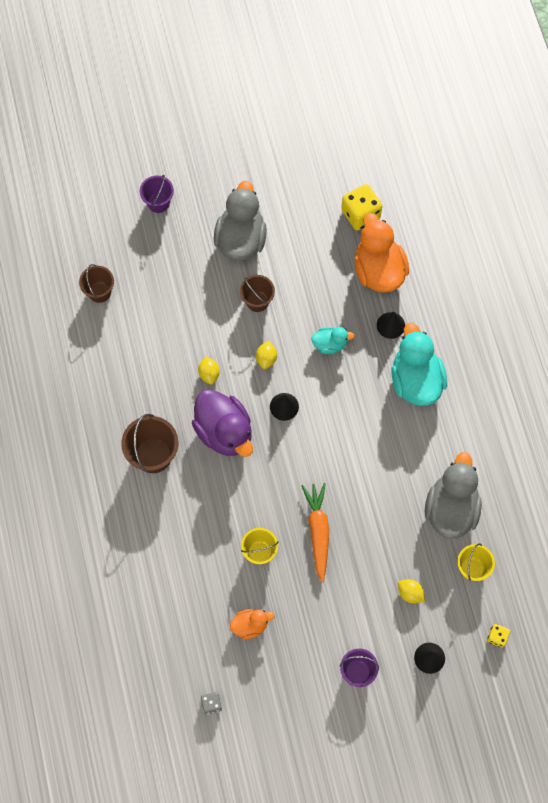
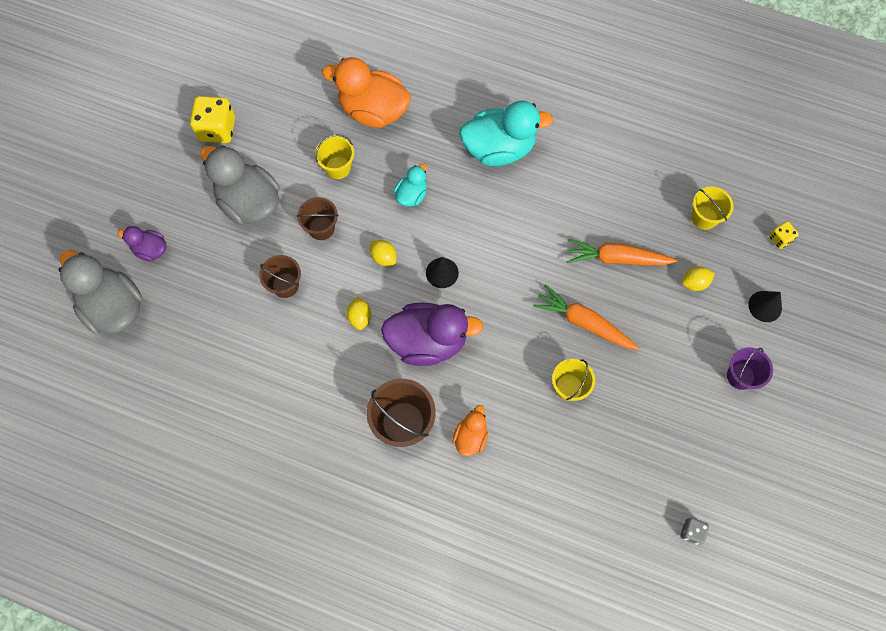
camera: 55 degrees left, 0 degrees up
(99, 292) = (196, 364): brown bucket -> brown bucket (285, 285)
(158, 202) = (151, 250): purple bucket -> purple duck
(209, 374) = (360, 317): yellow lemon -> yellow lemon turned 60 degrees clockwise
(250, 625) = (635, 443): orange duck -> orange duck (470, 437)
(313, 279) = (338, 168): none -> yellow bucket
(360, 214) = (308, 90): yellow dice -> yellow dice (217, 129)
(388, 523) = (617, 258): none -> orange carrot
(390, 325) = (432, 134): black cone -> none
(415, 380) = (499, 149): turquoise duck -> turquoise duck turned 150 degrees clockwise
(451, 509) = (638, 199): grey duck -> grey duck (114, 307)

